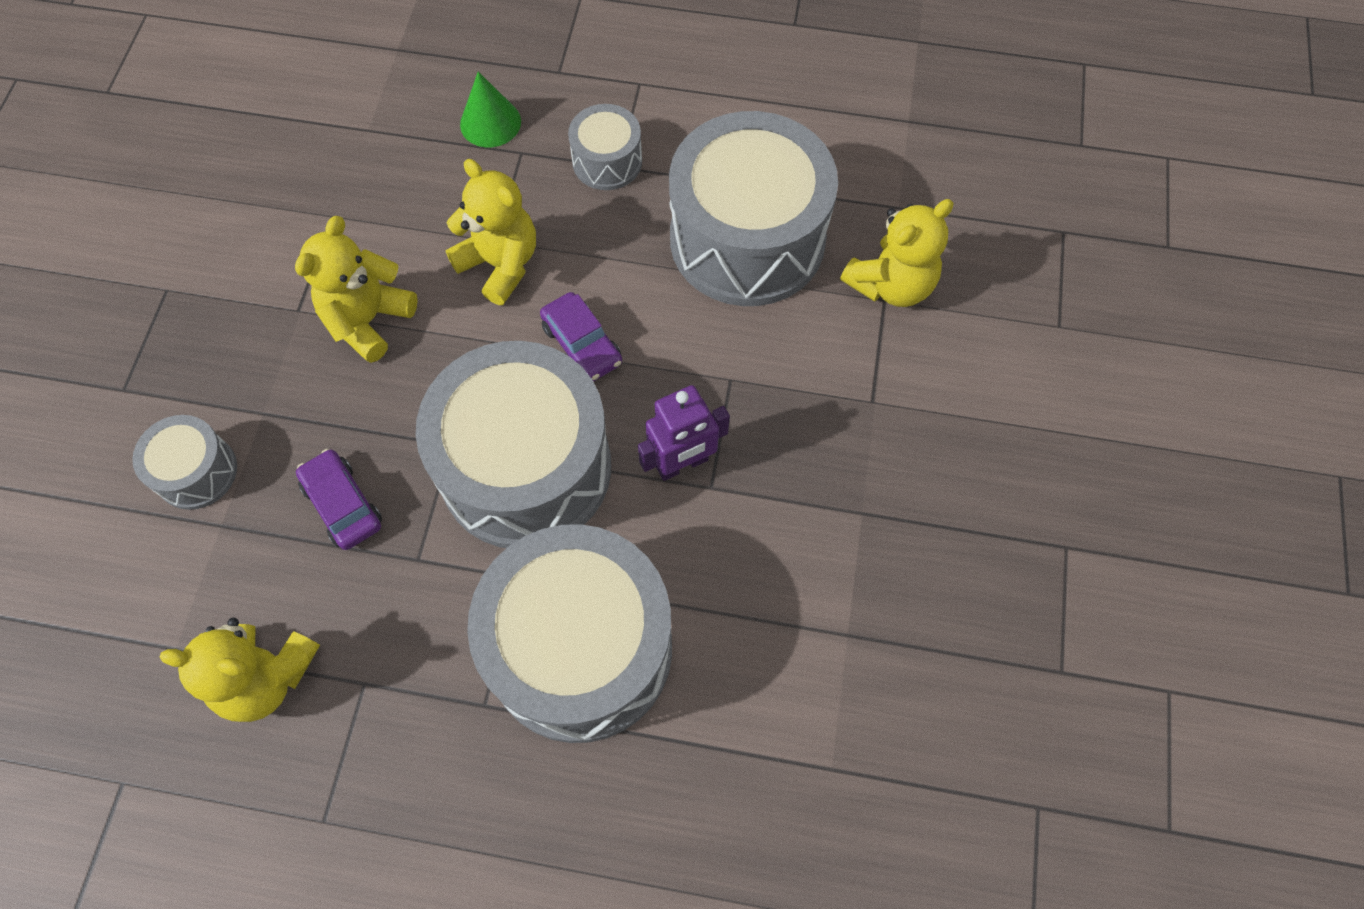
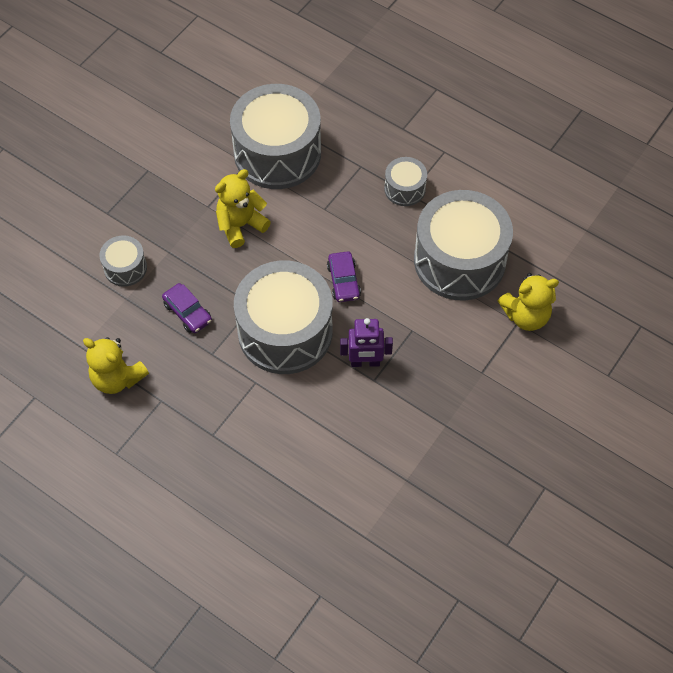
camera: 25 degrees right, 5 degrees down
(343, 504) = (188, 312): purple car -> purple car turned 150 degrees clockwise
(490, 123) = (352, 143): green cone -> none
(500, 264) = (321, 223): yellow teddy bear -> none
(580, 649) = (270, 429): grey drum -> grey drum (277, 153)

